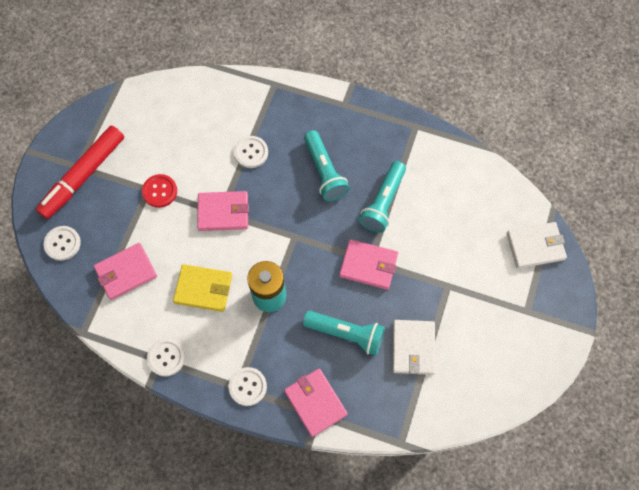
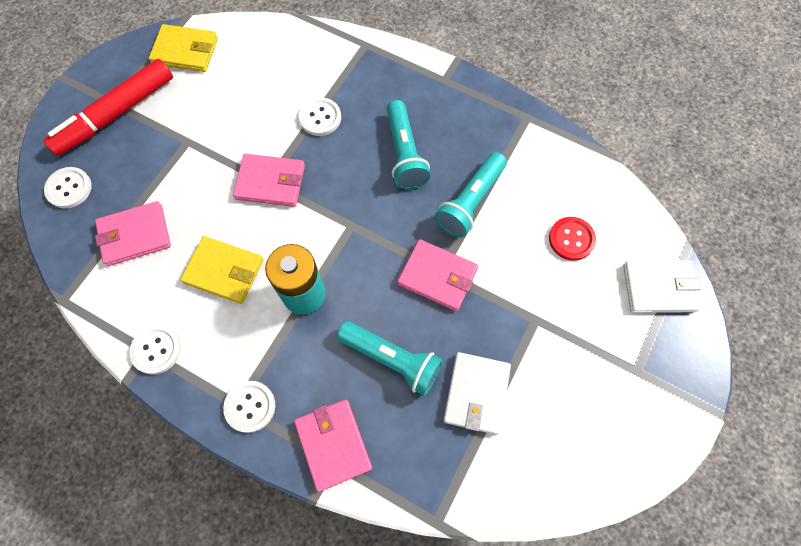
camera: 10 degrees right, 0 degrees up
(127, 112) = (185, 51): none -> yellow wallet
(160, 191) = (200, 146): red button -> red button (571, 239)

